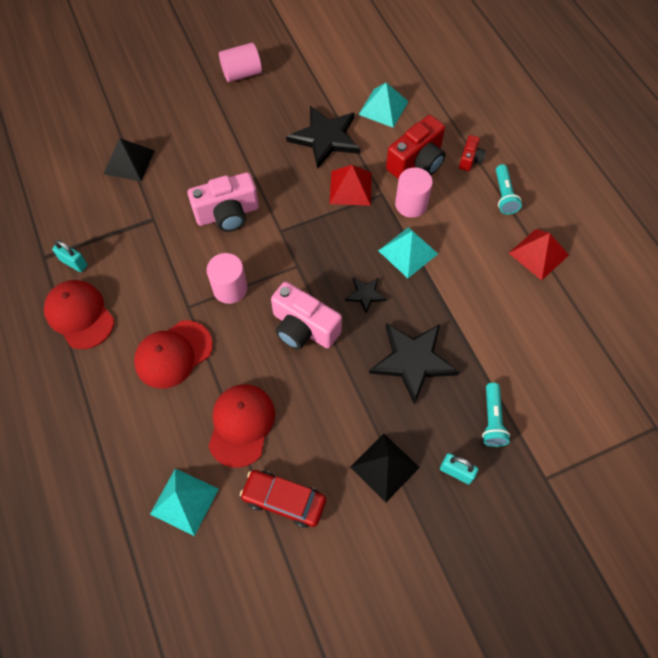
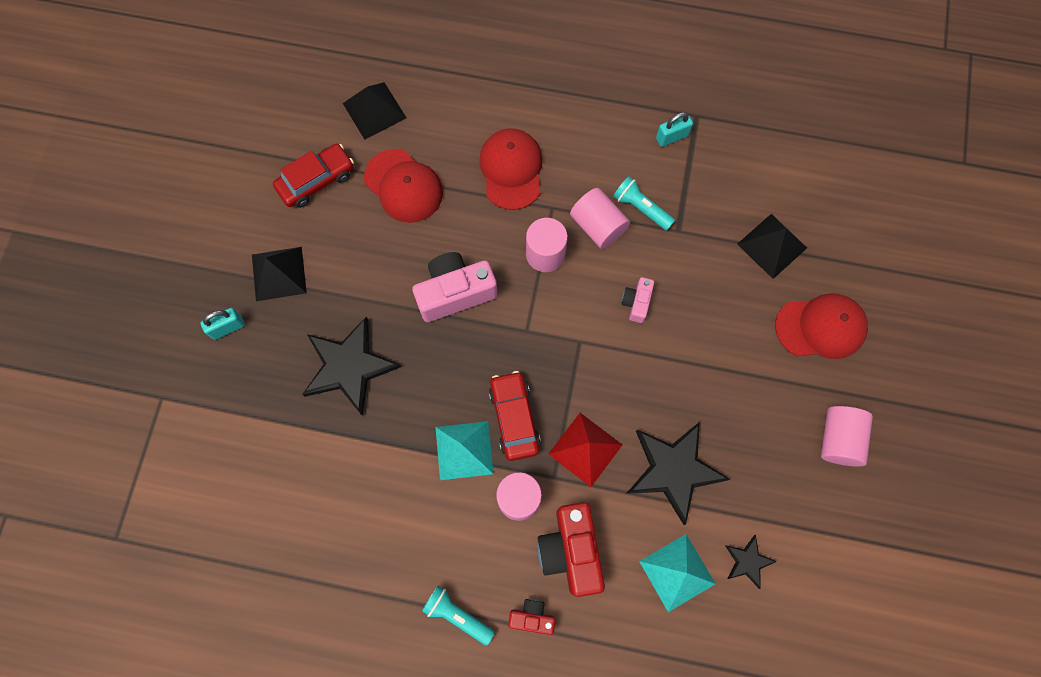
camera: 125 degrees right, 10 degrees up
(79, 315) = (608, 116): red cap -> red cap (821, 327)
(183, 269) = (598, 226): none -> pink cylinder
(184, 501) = (374, 110): turquoise pyramid -> black pyramid
(227, 214) = (636, 303): pink camera -> pink camera, size x0.52
(363, 237) = (514, 418): none -> red car
(365, 294) = (447, 373): black star -> black star (748, 561)
(470, 159) = (532, 617): red camera -> red camera turned 135 degrees clockwise
(492, 420) = (242, 394): turquoise flashlight -> turquoise flashlight (640, 208)
(538, 254) = (361, 588): red pyramid -> none

